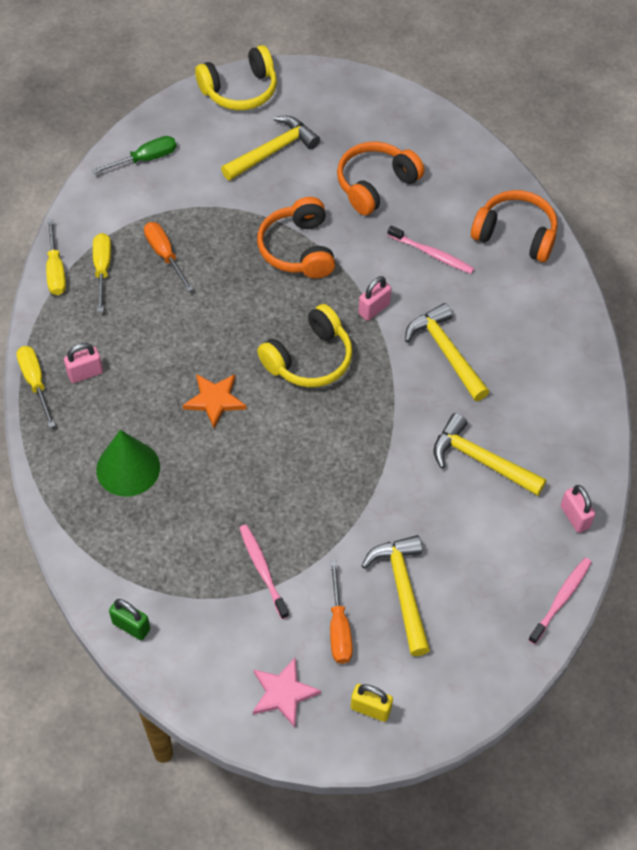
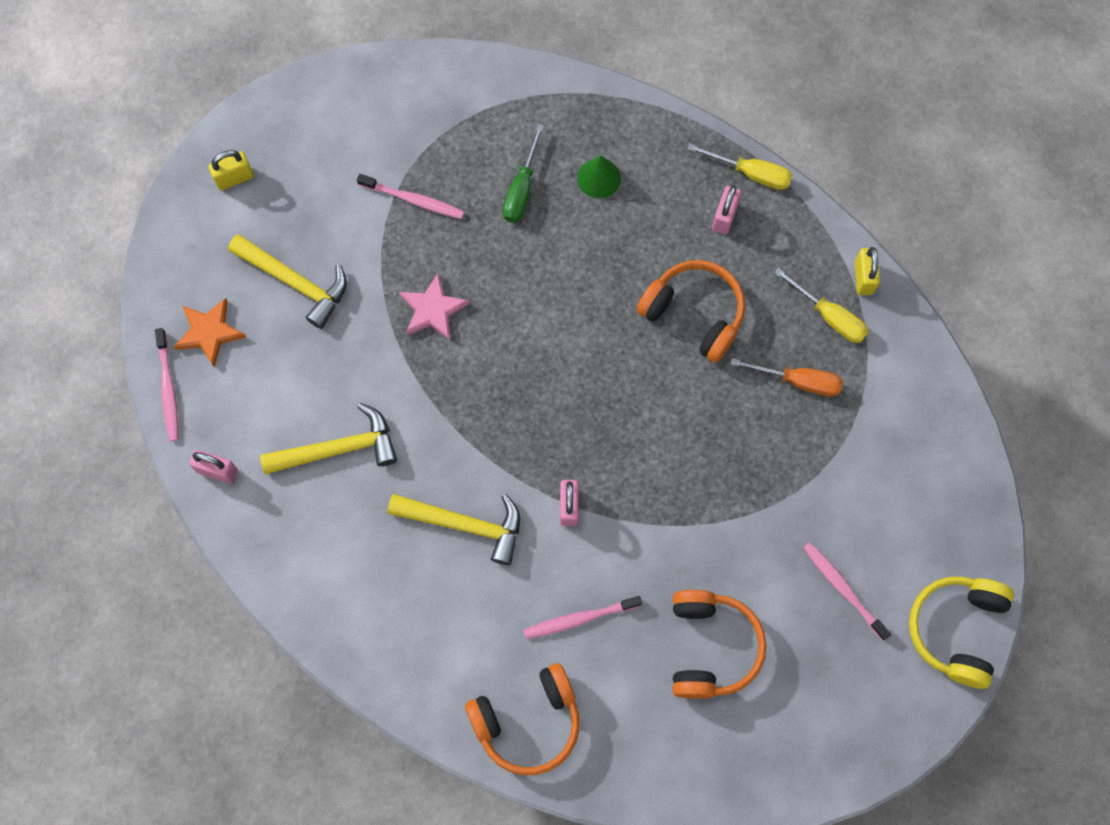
camera: 135 degrees right, 15 degrees up
(56, 270) = (863, 278): yellow screwdriver -> yellow padlock
(128, 468) = (599, 178): green cone -> green cone, size x0.65
(131, 626) = (460, 77): green padlock -> none
(145, 159) = (937, 459): green screwdriver -> green screwdriver (521, 189)
(214, 400) = (601, 293): orange star -> orange star (209, 332)
(273, 151) = (842, 588): yellow hammer -> pink toothbrush
(283, 693) = (306, 132): pink star -> pink star (433, 310)
(298, 249) = (698, 502): orange headphones -> orange headphones (694, 313)
(309, 359) = (569, 404): yellow headphones -> none
(339, 628) = (314, 211): orange screwdriver -> none

